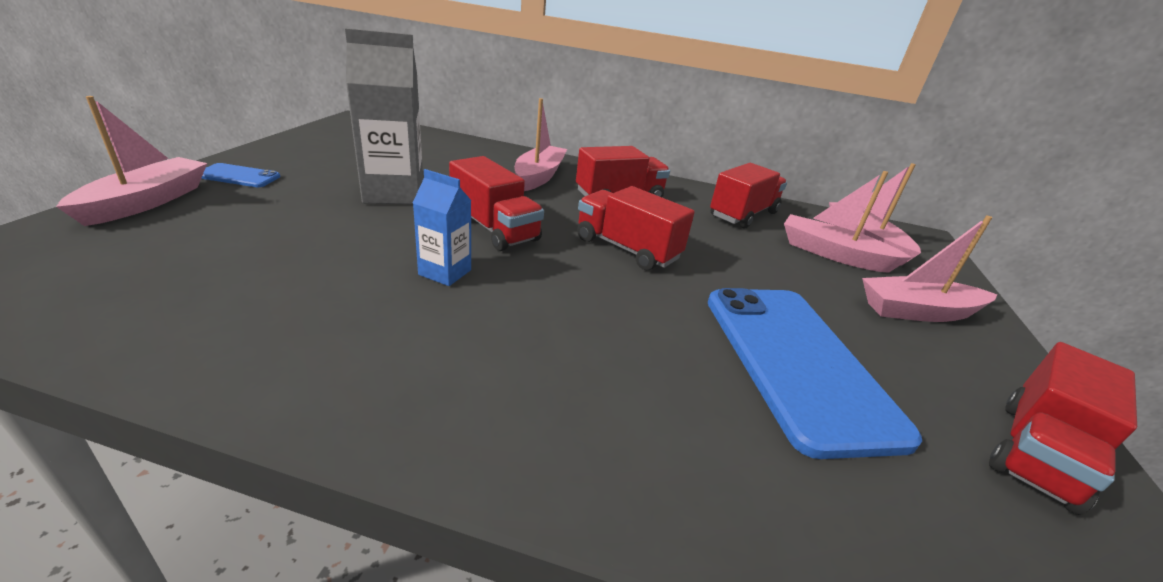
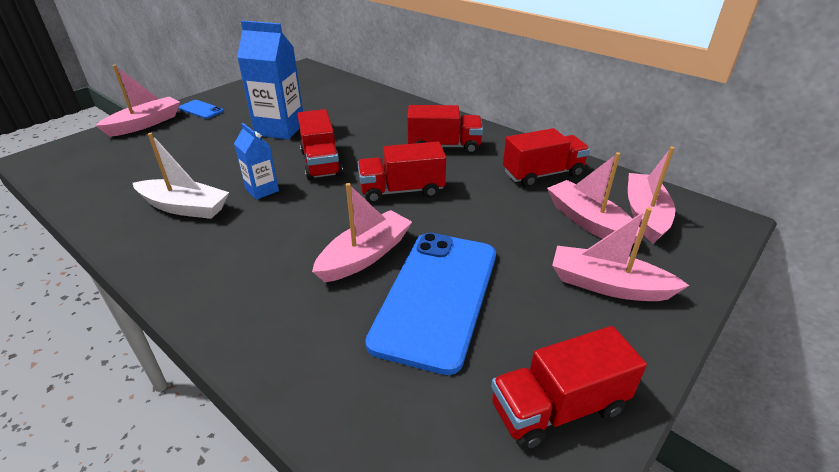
camera: 30 degrees right, 5 degrees up
(340, 316) = (185, 207): none -> white boat
(394, 193) = (280, 129): grey carton -> blue carton
(539, 176) = (395, 123): pink boat -> pink boat (365, 255)
(627, 249) = (402, 191): red truck -> red truck turned 75 degrees counterclockwise

